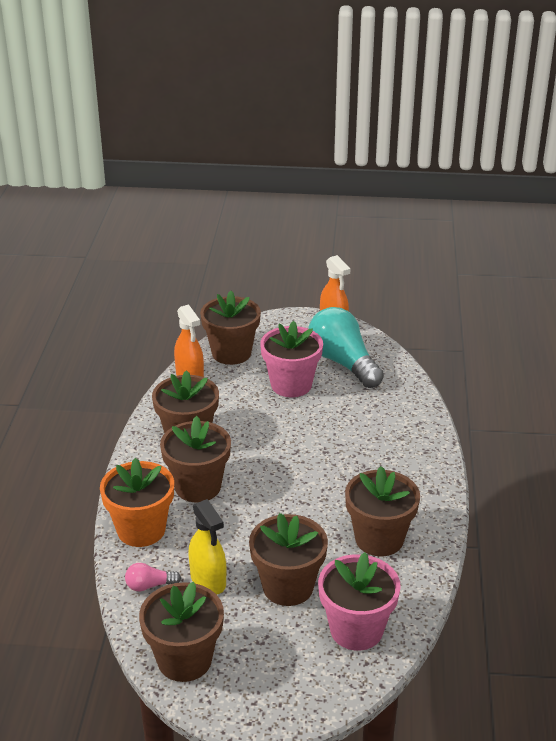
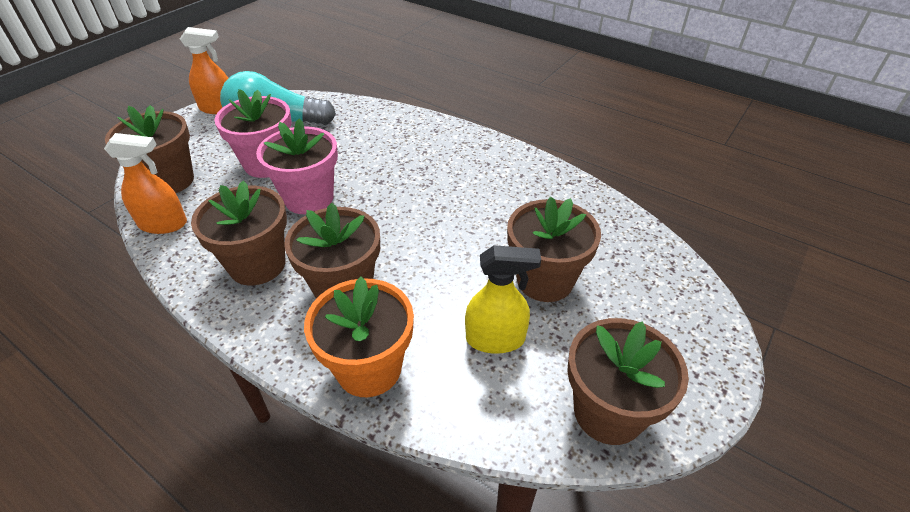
camera: 60 degrees left, 10 degrees up
(149, 585) = (468, 398): pink light bulb -> none
(356, 630) = (628, 258): pink flower pot -> pink flower pot (309, 198)
(379, 539) = (521, 197): brown flower pot -> none

